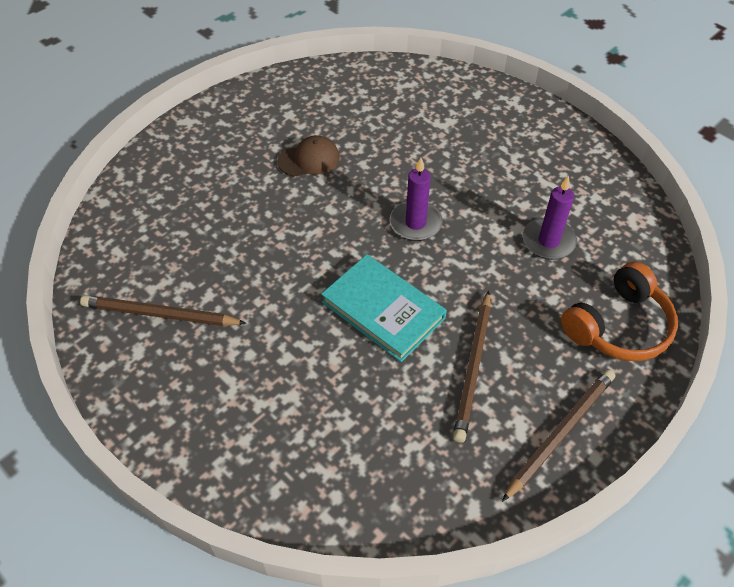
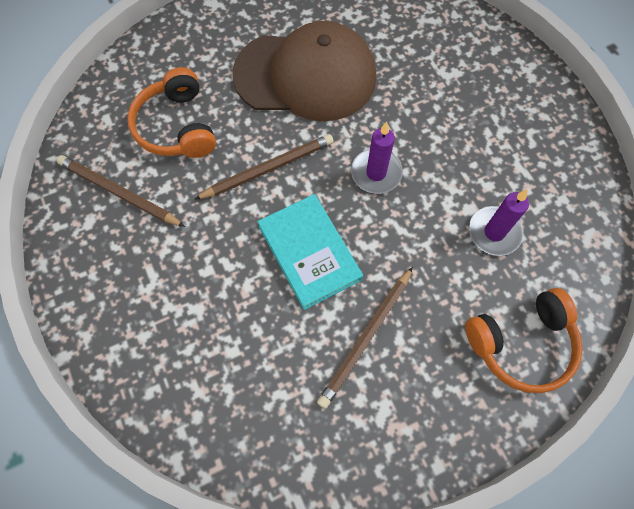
camera: 20 degrees right, 15 degrees up
(196, 238) = (177, 126): none -> orange headphones
(309, 159) = (306, 76): brown cap -> brown cap, size x2.38
(560, 433) = (417, 431): brown pencil -> brown pencil (268, 168)

